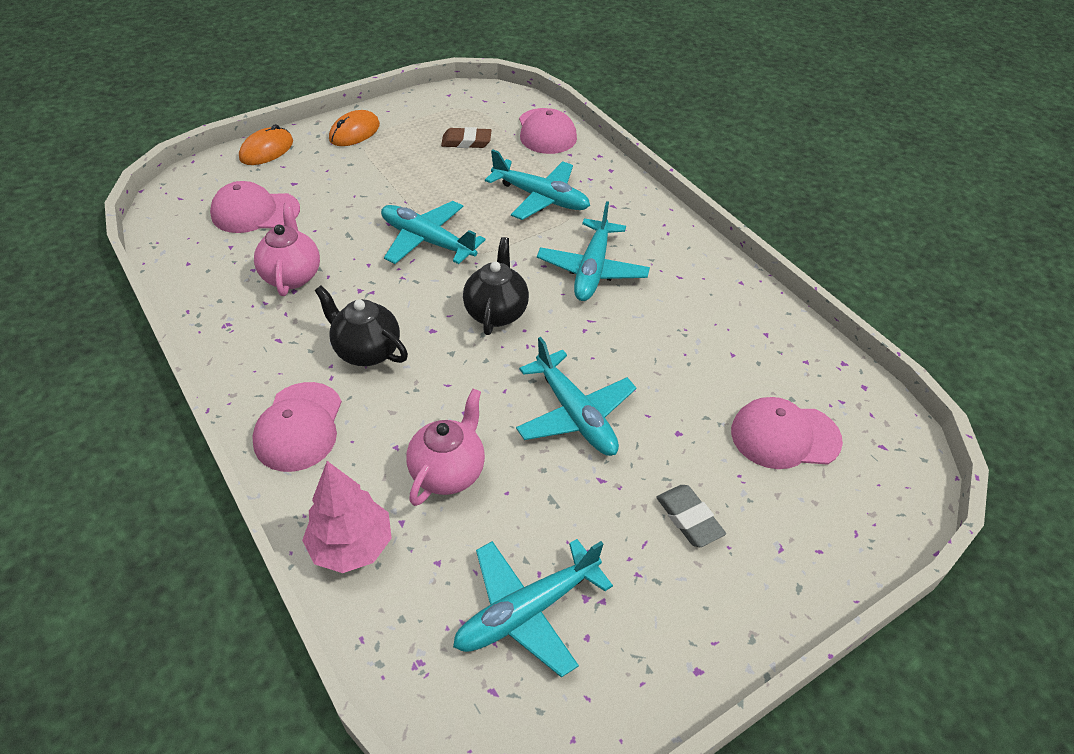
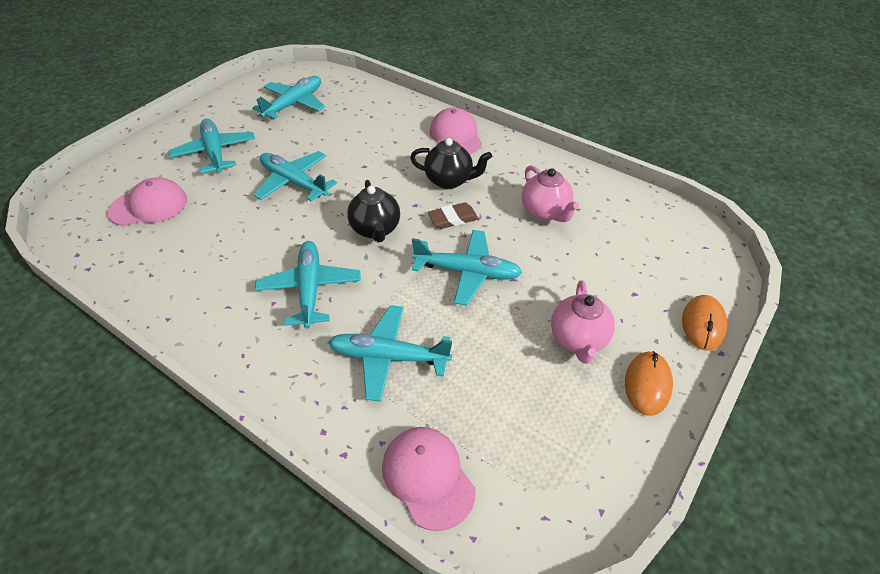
camera: 160 degrees right, 0 degrees up
(255, 212) = (631, 253): pink cap -> none
(351, 546) = (389, 103): pink tree -> none
(448, 472) = (358, 138): pink teapot -> pink teapot (578, 339)
(466, 141) = (515, 417): brown eraser -> brown eraser (453, 219)
(689, 518) = (215, 152): grey eraser -> turquoise plane

